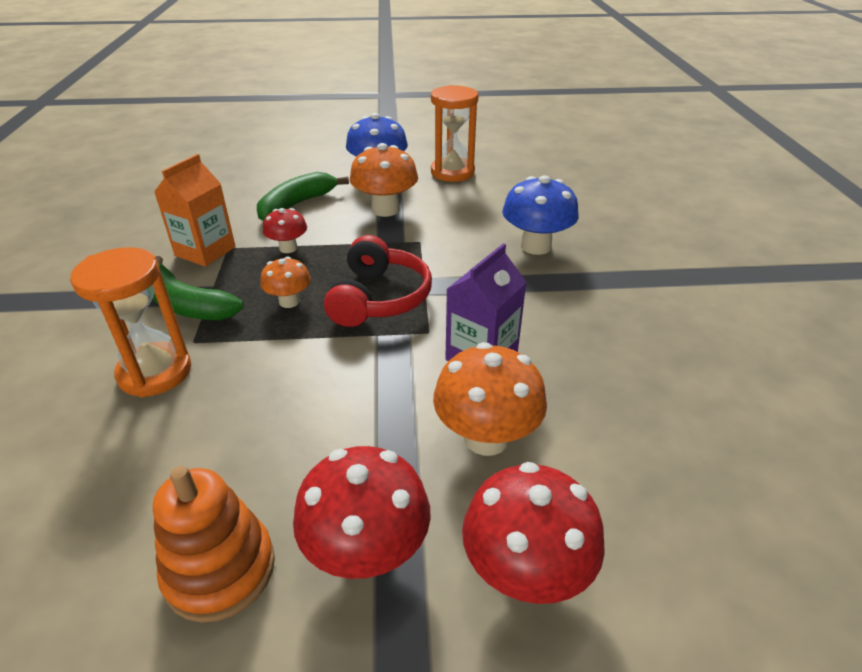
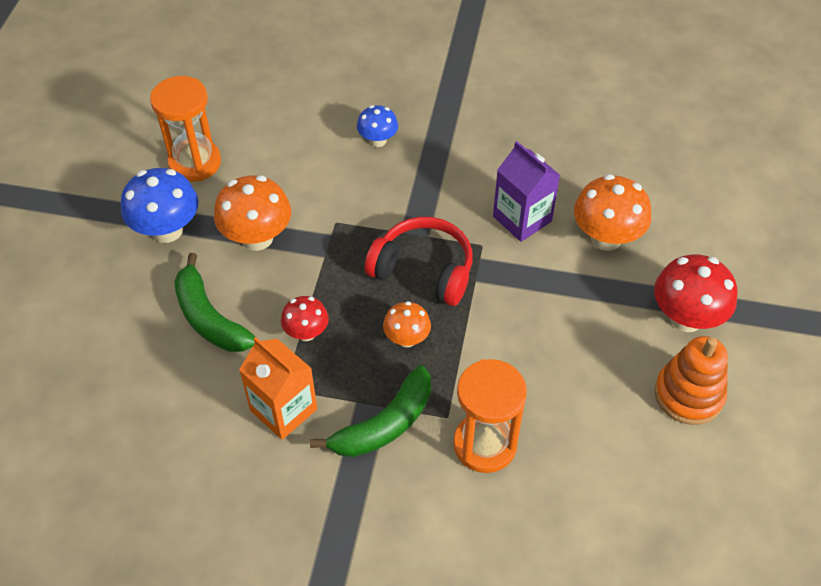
camera: 75 degrees left, 15 degrees up
(525, 572) = (709, 247): red mushroom -> none
(536, 246) = (378, 140): blue mushroom -> blue mushroom, size x0.59

